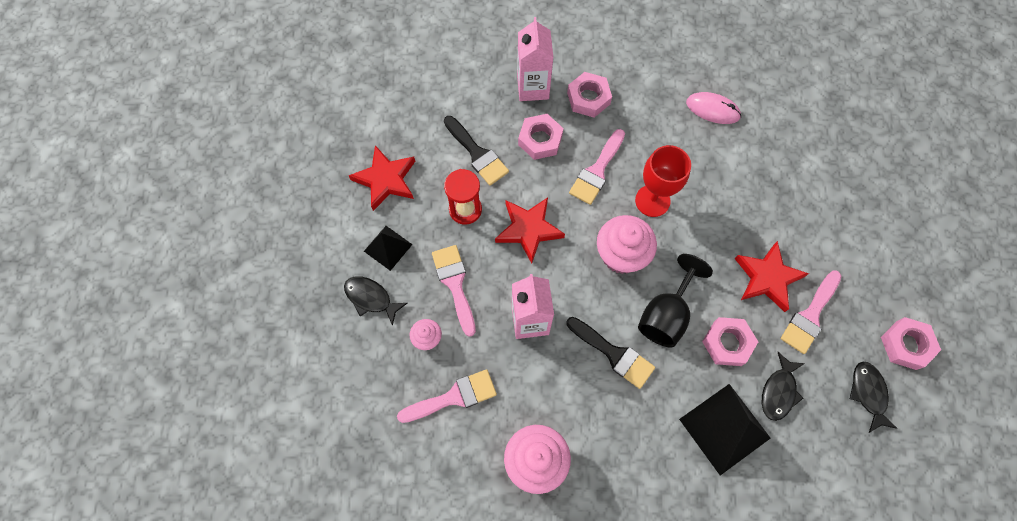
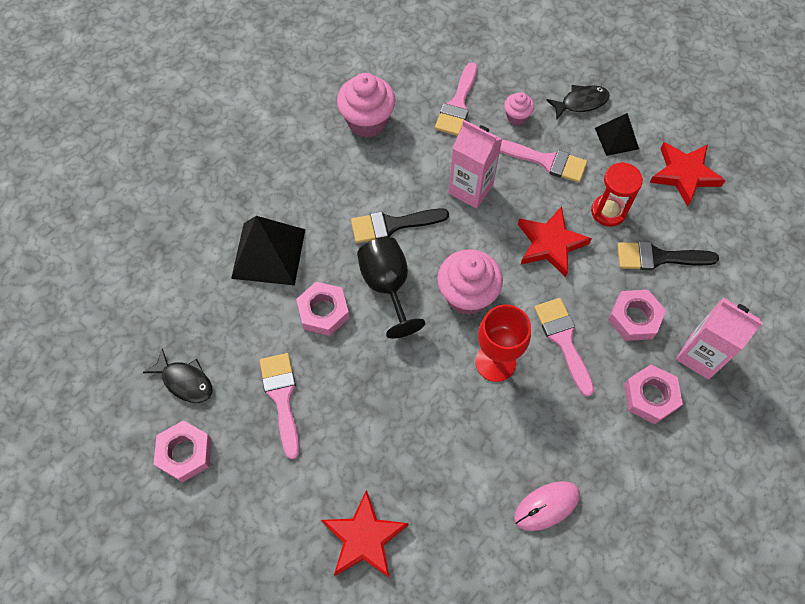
camera: 130 degrees right, 5 degrees down
(767, 278) = (343, 393): red star -> red star (364, 538)
(778, 391) = (254, 315): black fish -> none

